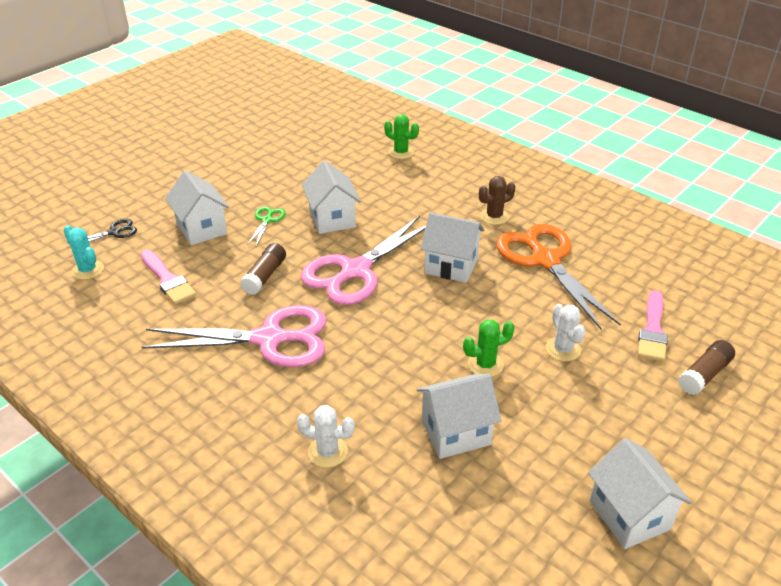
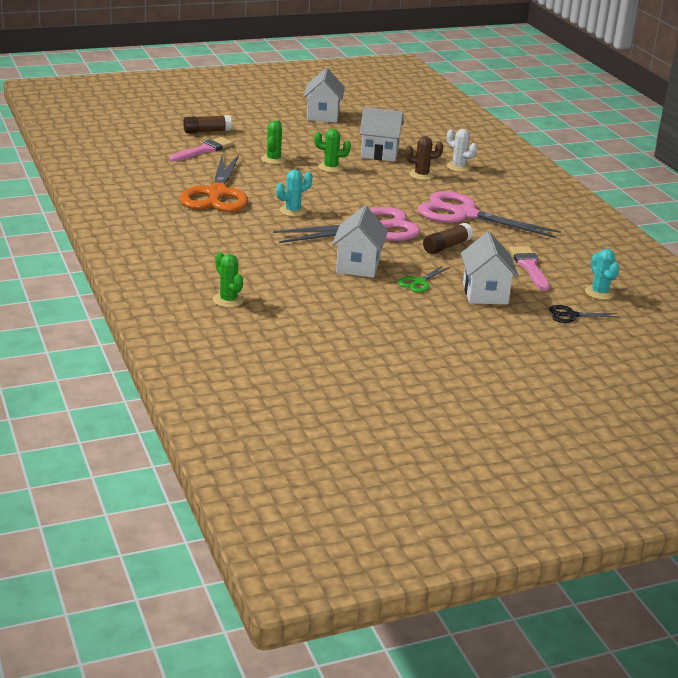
camera: 155 degrees left, 10 degrees down
(451, 266) = (293, 211): white house -> turquoise cactus
(494, 216) = (214, 227): brown cactus -> brown cactus (421, 175)
(563, 349) = (273, 159): white cactus -> green cactus

